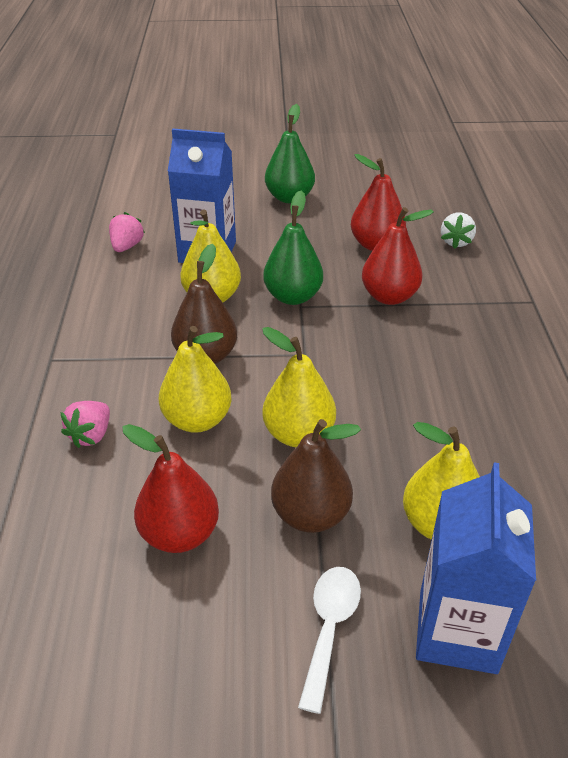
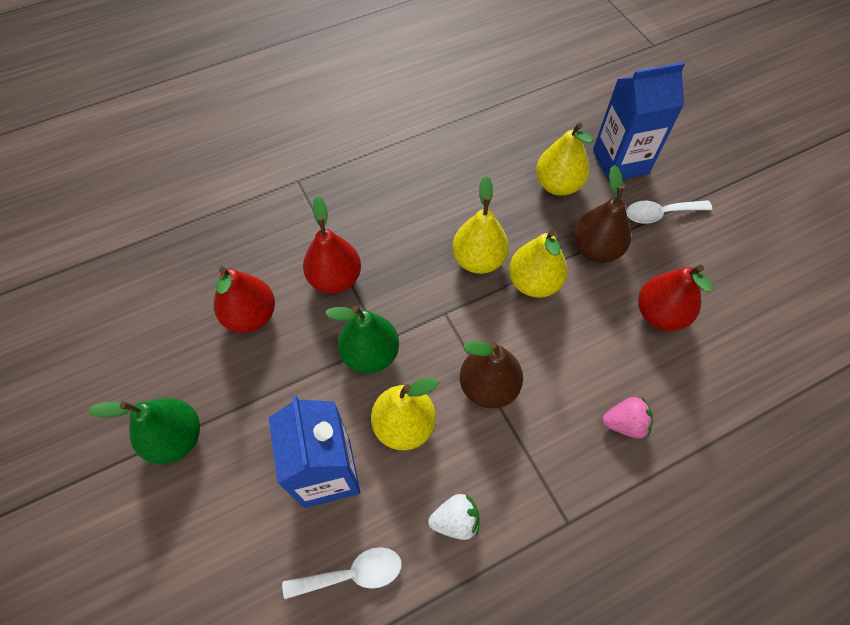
camera: 115 degrees left, 20 degrees up
(127, 246) = (352, 574): pink strawberry -> white spoon
(197, 420) = (561, 355): yellow pear -> yellow pear (478, 260)
(456, 242) = (221, 252): white strawberry -> white strawberry (455, 520)

